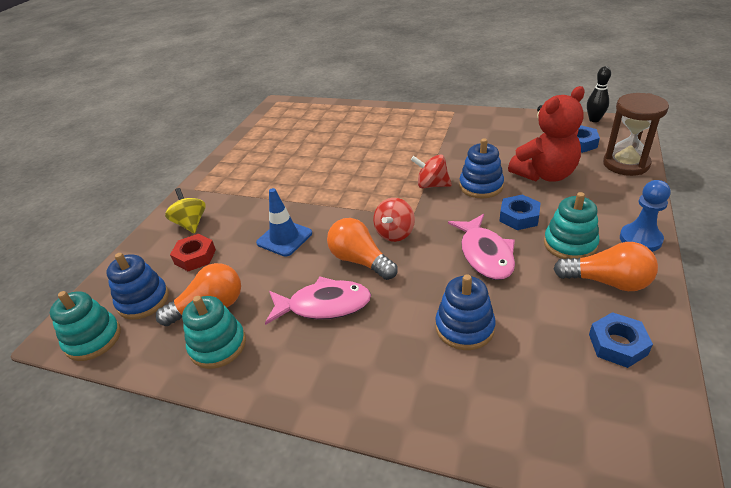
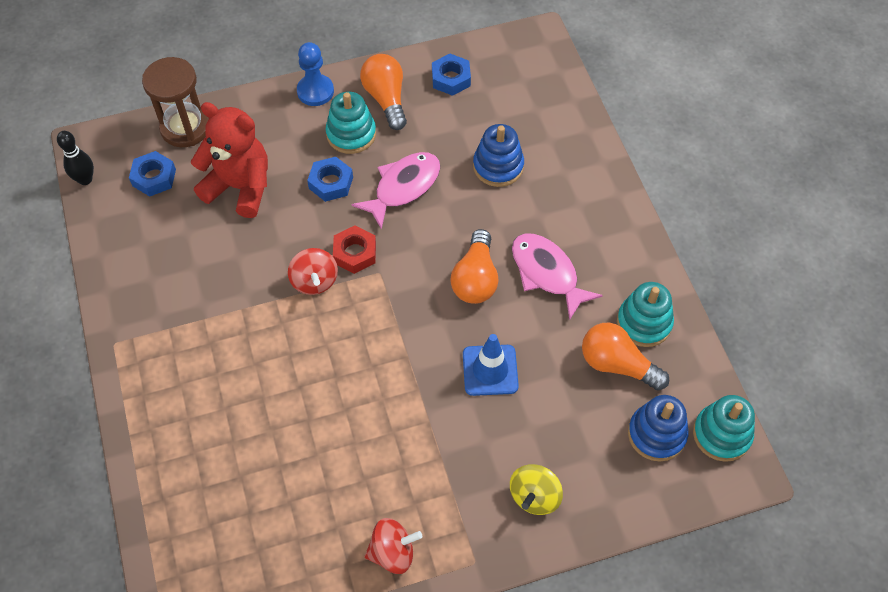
camera: 130 degrees left, 20 degrees up
(195, 257) = (575, 439): red nut -> red nut (355, 253)
(395, 233) = (418, 272): red spinning top -> red spinning top (393, 552)
(481, 186) = (292, 234): blue stacking toy -> none

